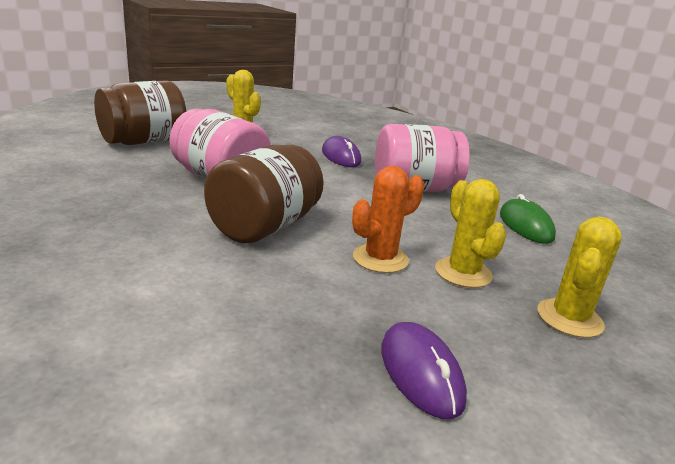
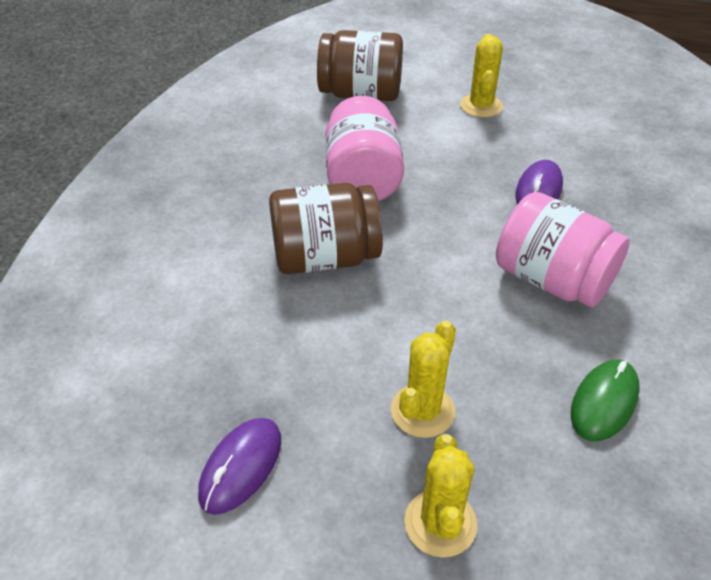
camera: 50 degrees right, 20 degrees up
(380, 259) = (370, 349): orange cactus -> none
(569, 318) = (440, 523): yellow cactus -> yellow cactus turned 75 degrees counterclockwise

